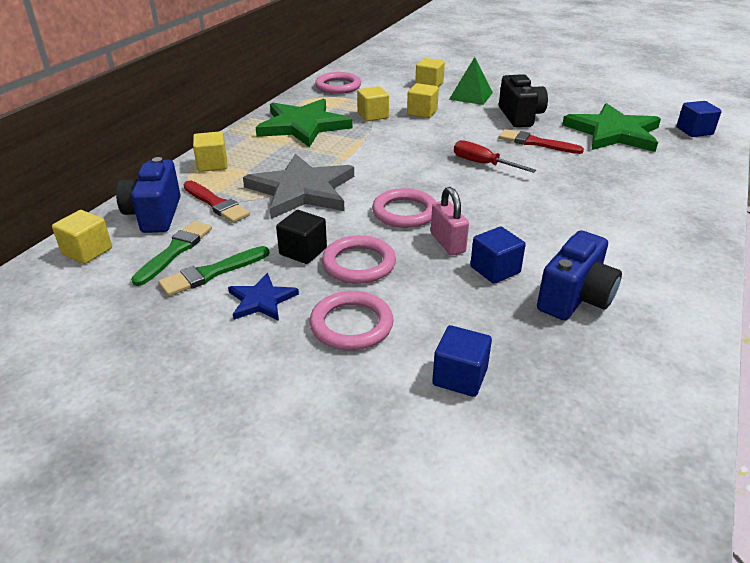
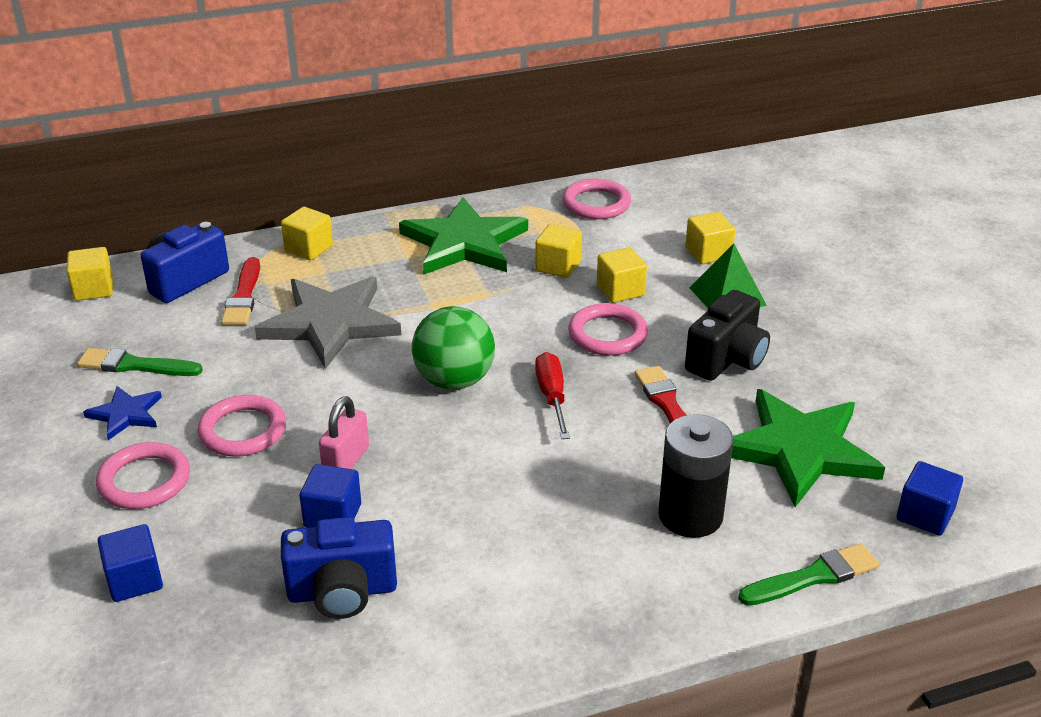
camera: 45 degrees right, 0 degrees up
(175, 251) = (144, 327): green brush -> green brush (813, 577)
(303, 251) = (225, 389): black cube -> none
(404, 212) = (371, 404): pink ring -> pink ring (607, 334)
(424, 181) = (454, 380): none -> green ball
(631, 175) = (690, 515): none -> black battery

